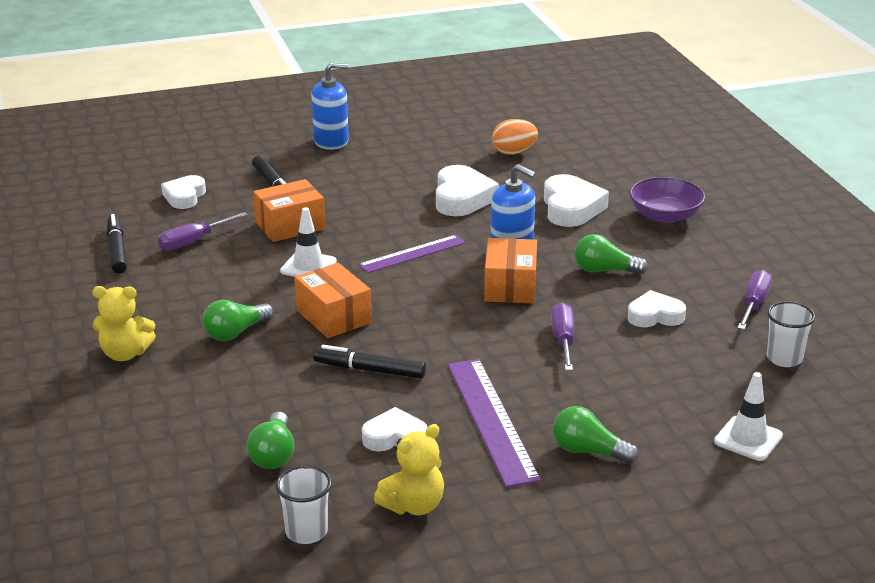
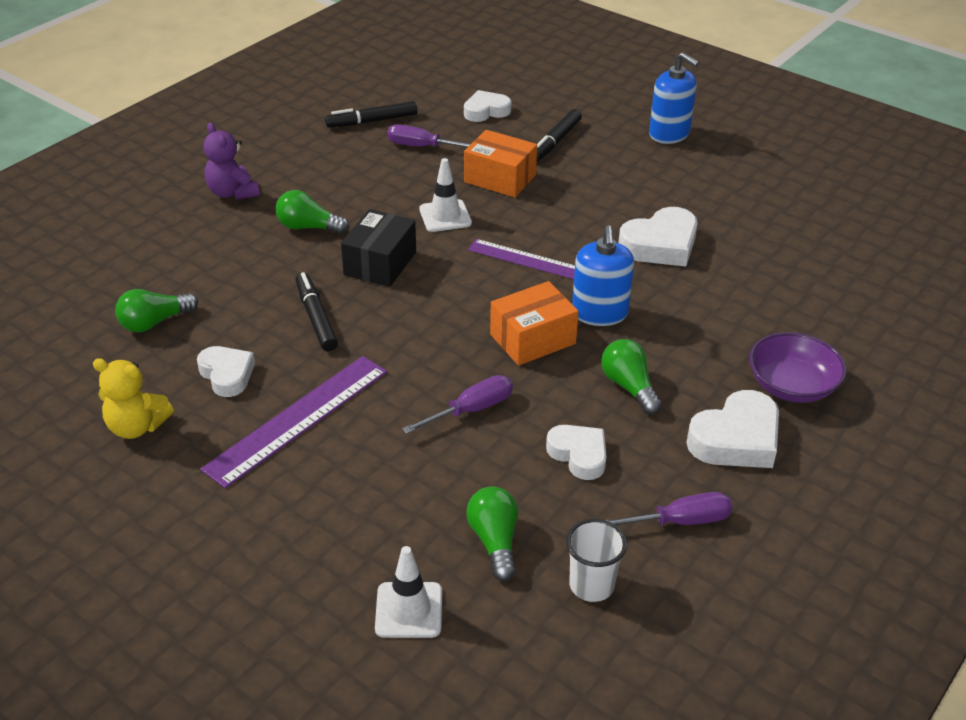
camera: 55 degrees right, 10 degrees up
(117, 250) = (372, 121): black marker -> black marker turned 150 degrees counterclockwise
(125, 354) = (232, 193): yellow teddy bear -> purple teddy bear
(306, 532) = (63, 385): white cup -> none
(334, 316) = (380, 263): orange box -> black box
(513, 152) = (790, 238): orange egg -> none
(571, 208) = (726, 317): white heart -> white heart (736, 439)
(588, 451) = (296, 501): green light bulb -> green light bulb (494, 541)

